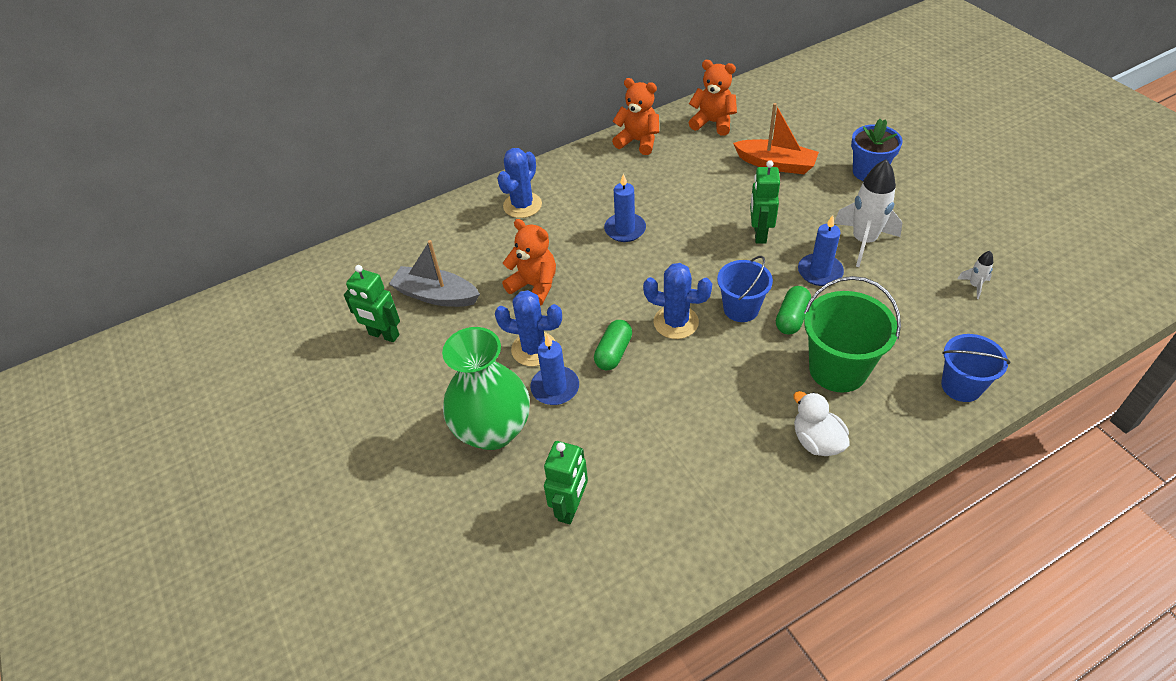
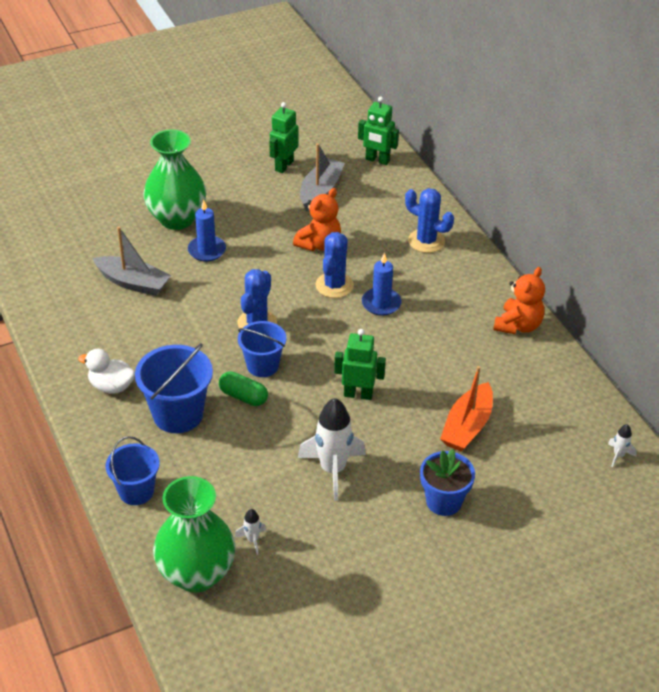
camera: 90 degrees right, 5 degrees down
(534, 349) = (249, 241): blue cactus -> blue cactus (334, 285)
(570, 507) = (100, 252): green robot -> green robot (377, 160)
(613, 352) = (233, 284): green capsule -> none
(627, 455) = (133, 283): none -> grey boat
(713, 123) = (547, 387): orange teddy bear -> none
(777, 87) = (618, 455): none -> white rocket
(816, 441) = (111, 386): white duck -> white duck turned 135 degrees counterclockwise
(820, 272) = (297, 427): blue candle -> none
(838, 369) = (178, 414): green bucket -> blue bucket
(1036, 320) = (196, 574): none -> green vase

